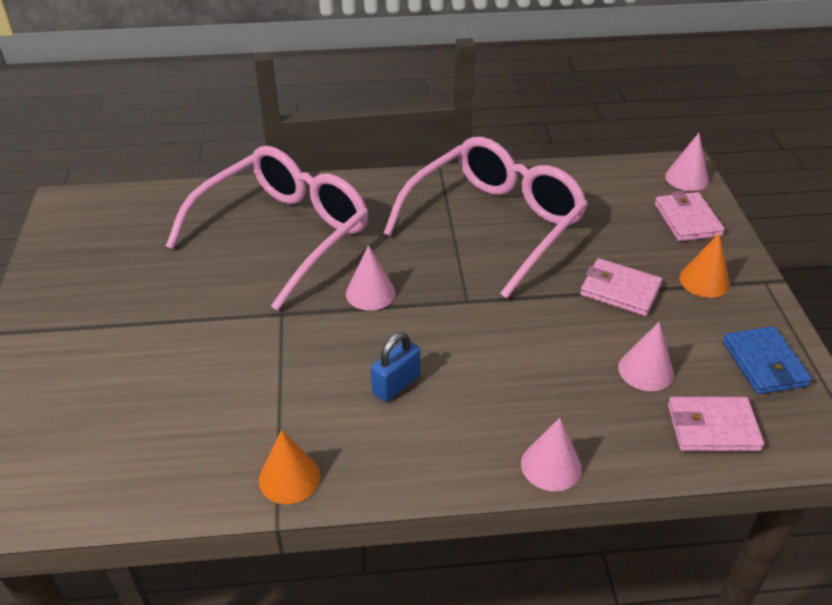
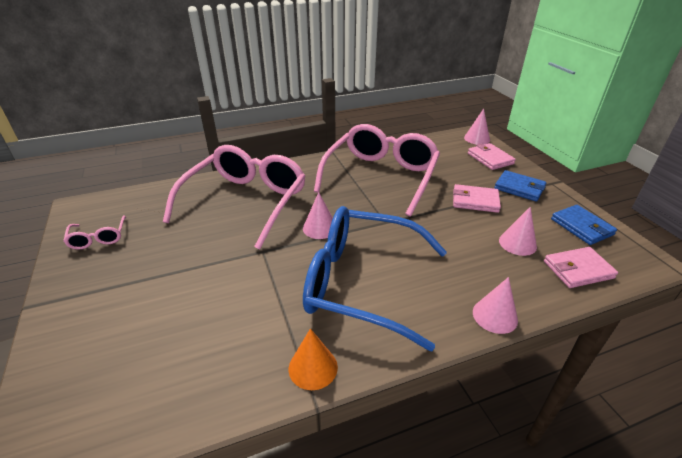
camera: 15 degrees left, 5 degrees down
(83, 255) = (98, 238): none -> pink glasses
(396, 384) = (363, 283): blue padlock -> blue glasses
(704, 281) = (519, 188): orange cone -> blue wallet

